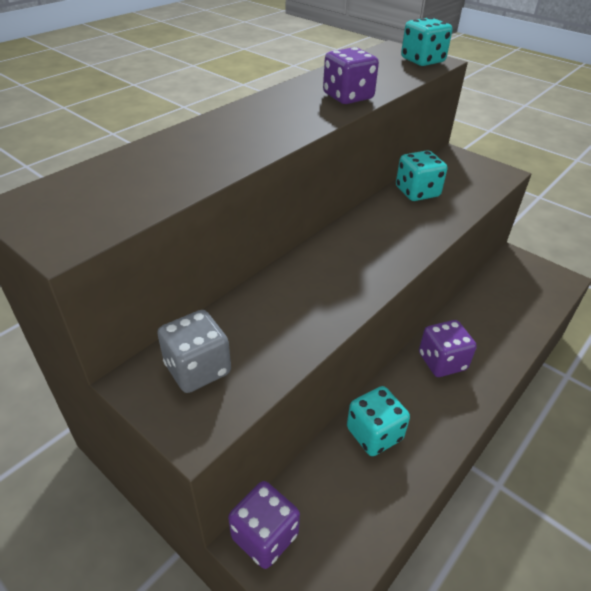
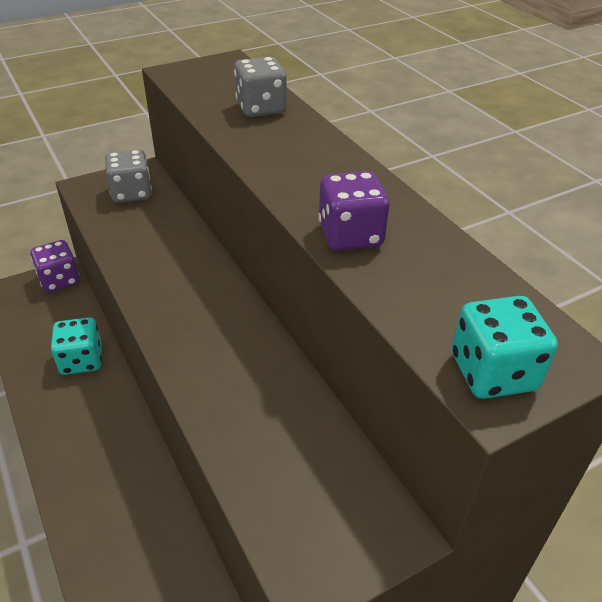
camera: 110 degrees right, 0 degrees up
(164, 157) = (261, 108): none -> grey dice
(417, 192) = (295, 414): turquoise dice -> none
(442, 361) = (115, 450): purple dice -> none

